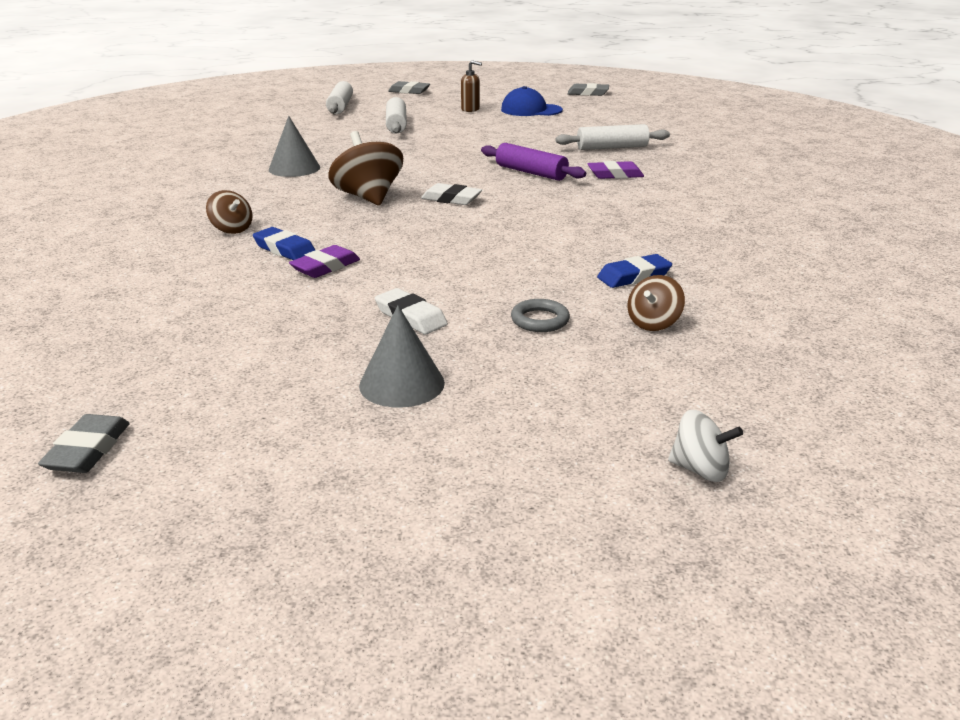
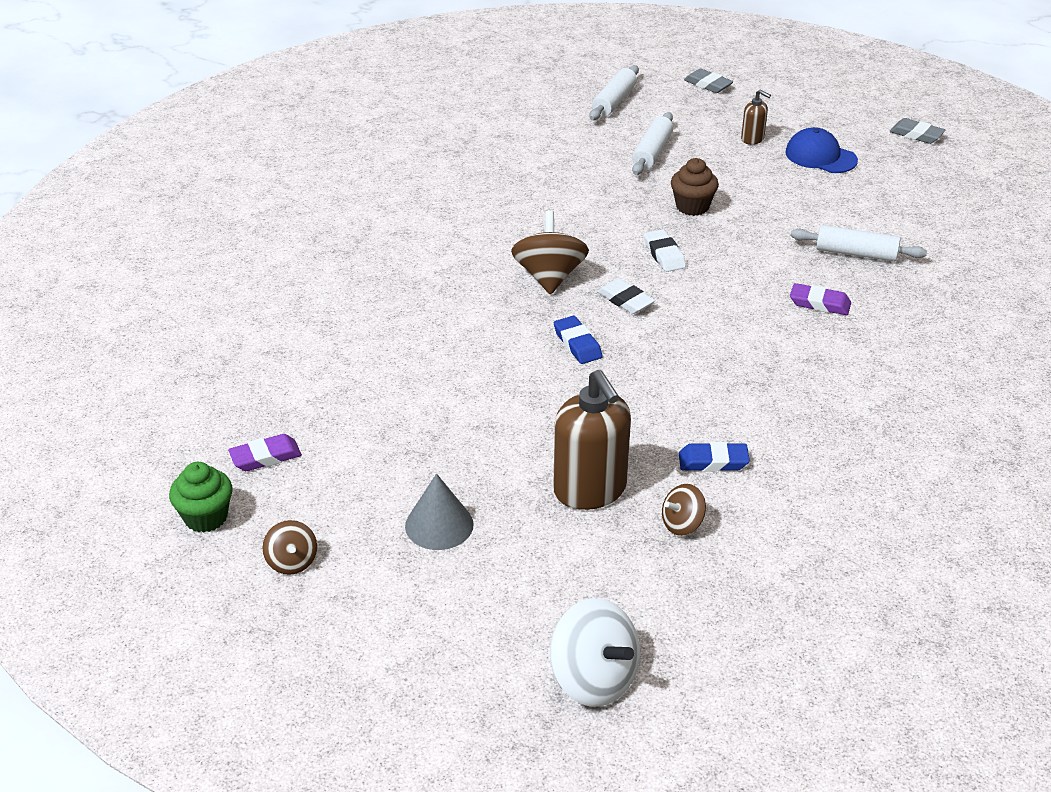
camera: 25 degrees right, 10 degrees up
(88, 450) = (206, 517): grey eraser -> green cupcake
(232, 229) = (406, 293): brown spinning top -> brown spinning top (292, 562)
(285, 249) = (436, 335): blue eraser -> blue eraser (577, 344)
(294, 168) = (507, 209): grey cone -> none
(325, 267) = (457, 369): purple eraser -> purple eraser (265, 457)
(411, 317) = (489, 453): white eraser -> white eraser (664, 254)
(457, 145) = (692, 207): none -> brown cupcake
(531, 172) = (734, 277): purple rolling pin -> none
(540, 320) = (590, 490): grey ring -> brown soap dispenser
(700, 470) = (593, 679): white spinning top -> white spinning top, size x1.80

